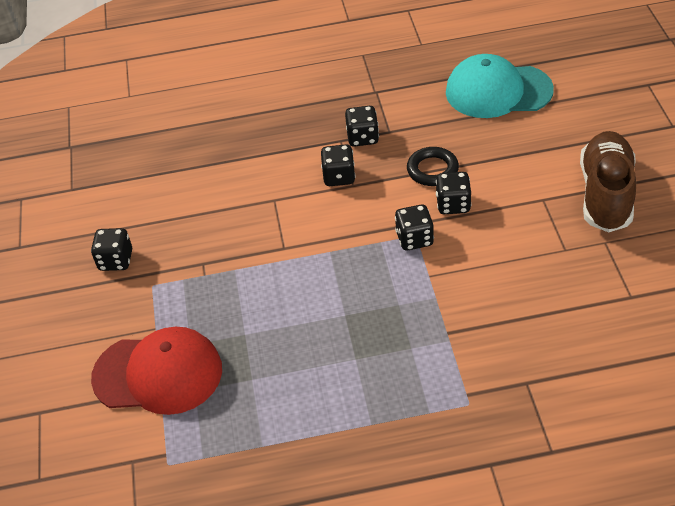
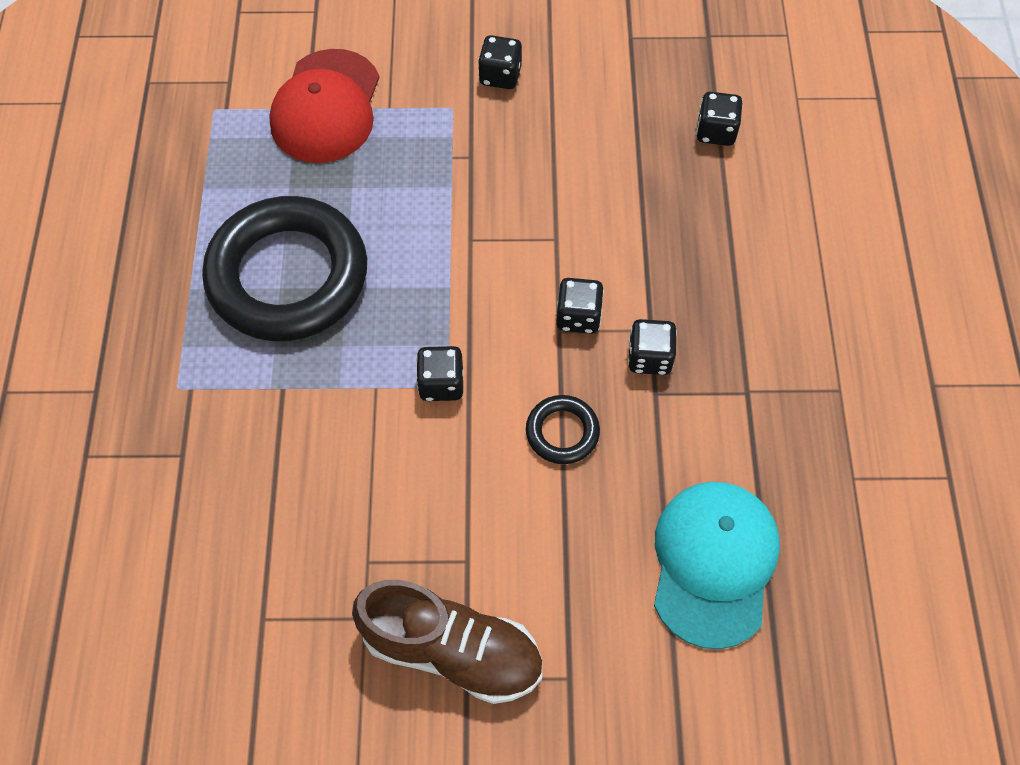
camera: 95 degrees right, 15 degrees up
(343, 356) = (288, 276): none -> black ring
(453, 204) = (489, 443): black dice -> black dice (716, 131)

